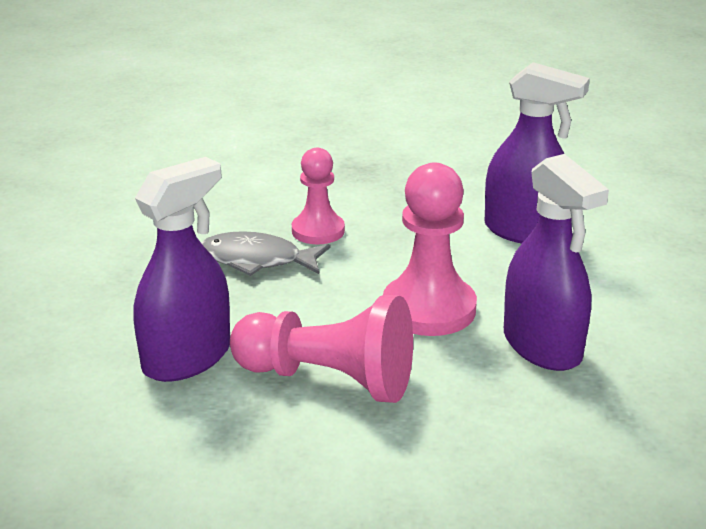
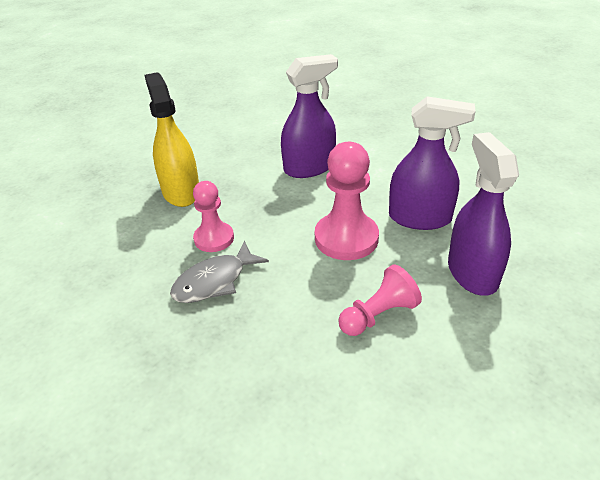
camera: 50 degrees left, 10 degrees up
(187, 358) = (292, 373): purple spray bottle -> purple spray bottle (472, 273)
(328, 379) = (378, 315): pink pawn -> pink pawn, size x0.64
(363, 179) = (181, 192): none -> yellow spray bottle

